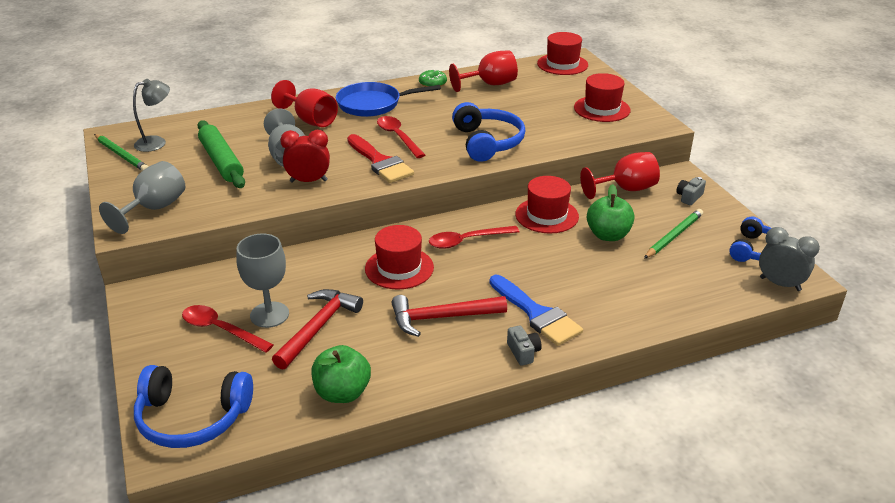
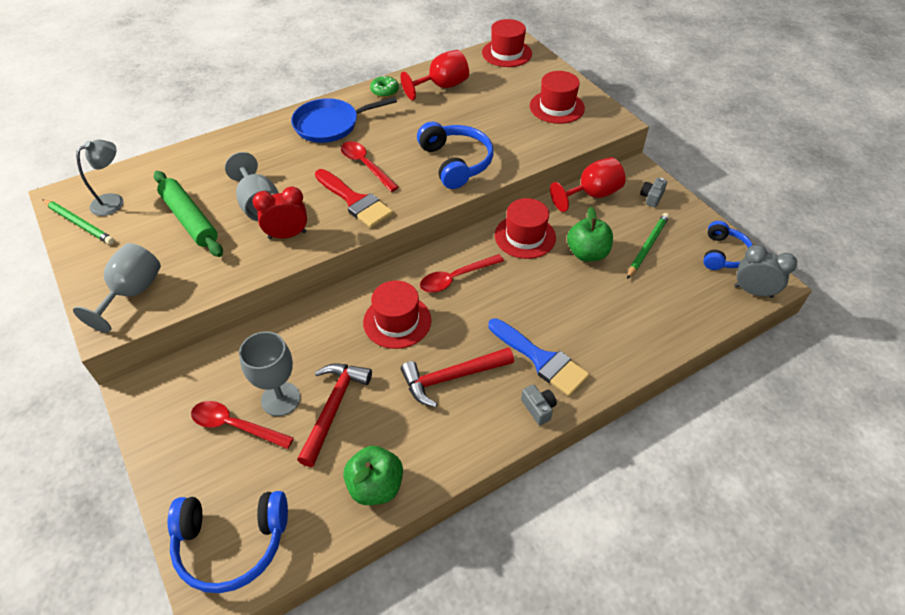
camera: 10 degrees left, 15 degrees up
(310, 120) = (271, 153): red goblet -> none

